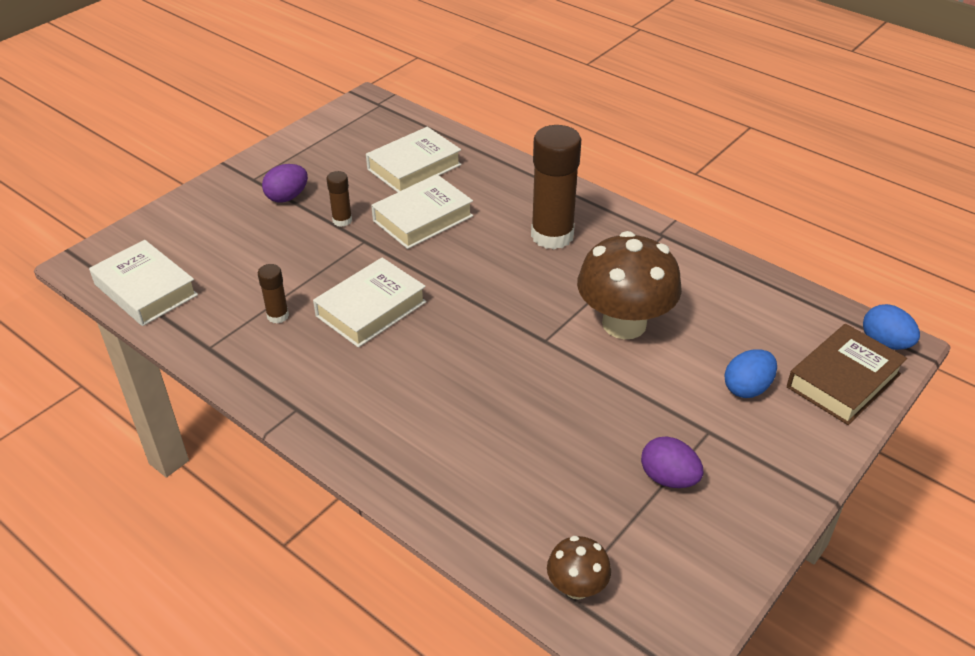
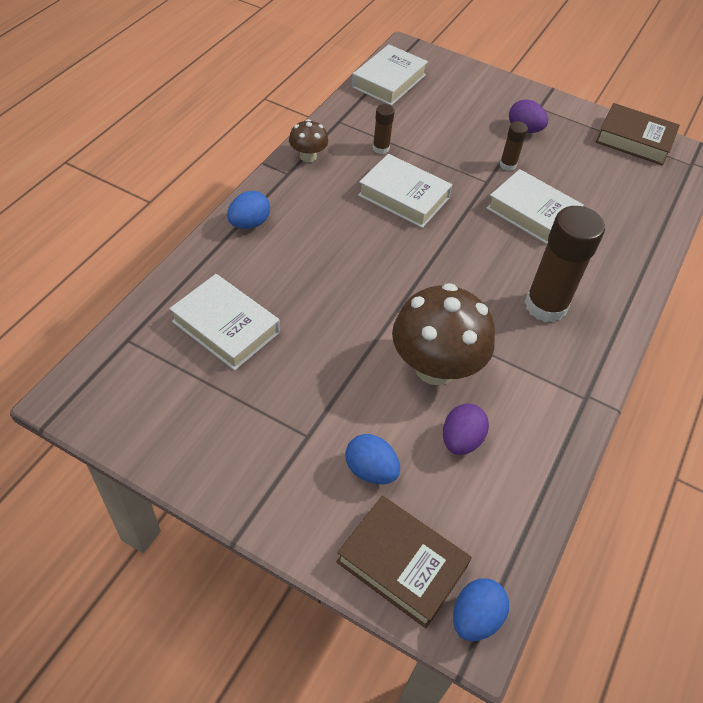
camera: 75 degrees right, 10 degrees up
(332, 129) = (634, 140): none -> brown book
(382, 455) = (249, 223): none -> blue egg
(414, 167) = (605, 199): white book -> white book (225, 327)
(577, 587) = (134, 345): brown mushroom -> brown mushroom (308, 156)
(668, 478) = (247, 404): purple egg -> purple egg (461, 440)

